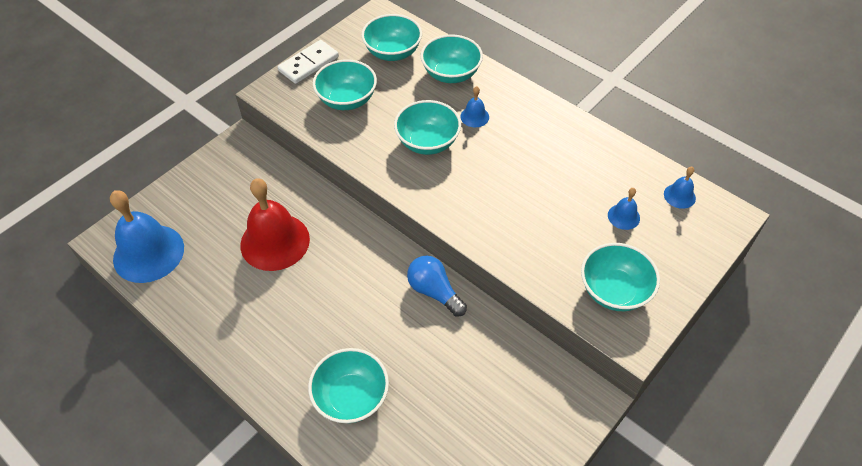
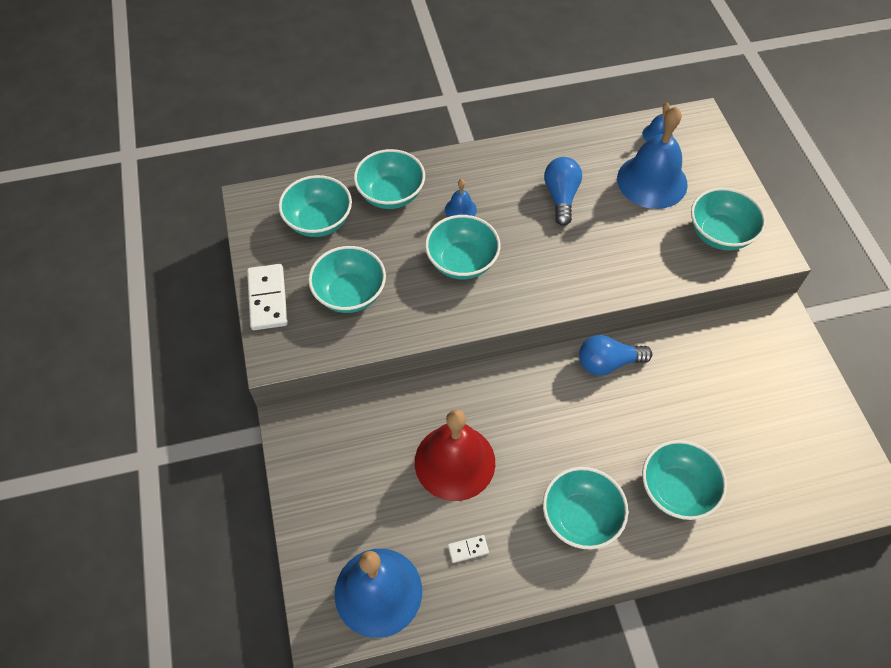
camera: 55 degrees left, 5 degrees up
(211, 286) = (468, 549): none -> white domino
(282, 342) = (580, 517): none -> turquoise bowl
(546, 167) = (561, 197): none -> blue light bulb
(623, 216) = (652, 181): blue bell -> blue bell, size x2.24

